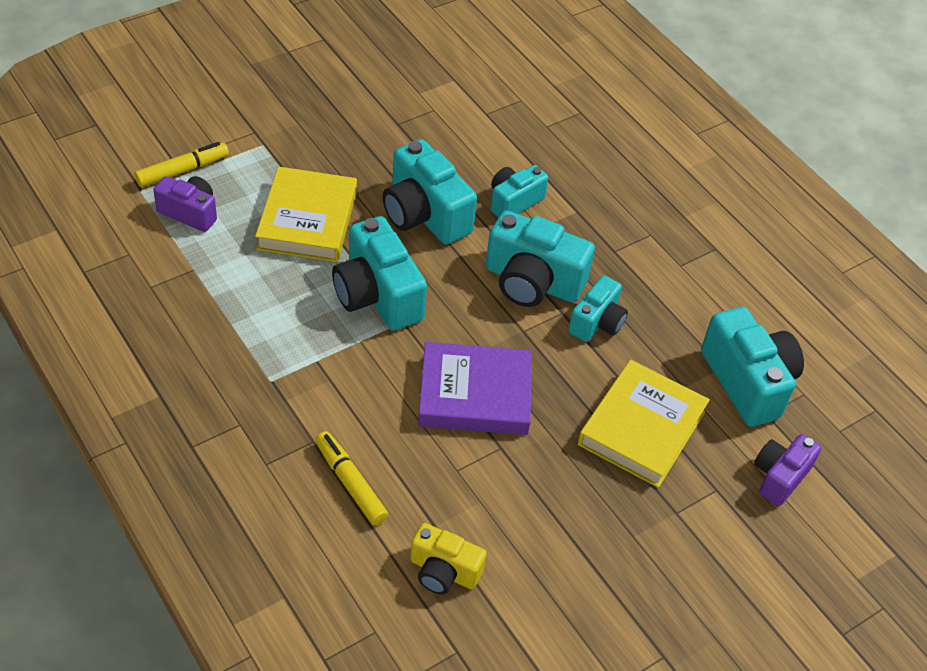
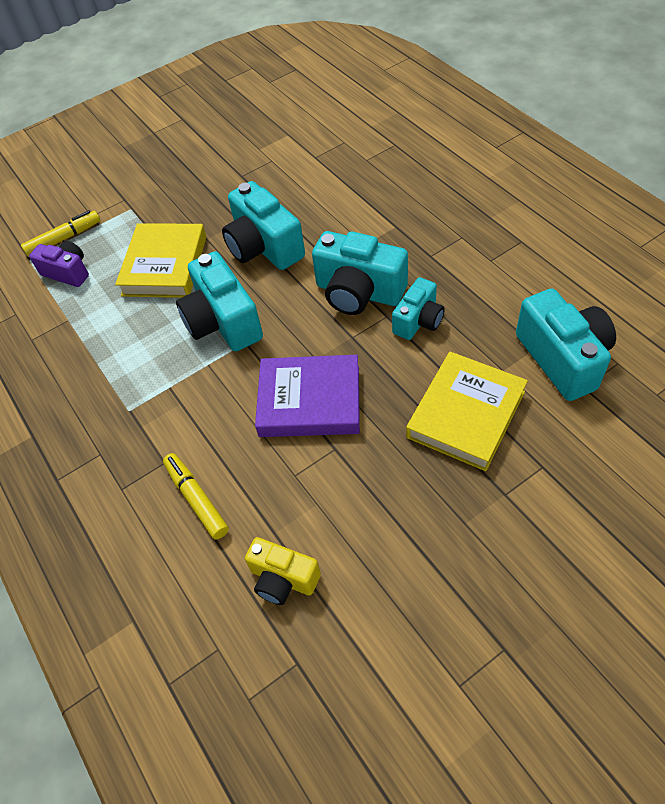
camera: 10 degrees right, 5 degrees up
(514, 201) = (340, 225): turquoise camera -> none
(779, 476) = (603, 446): purple camera -> none

